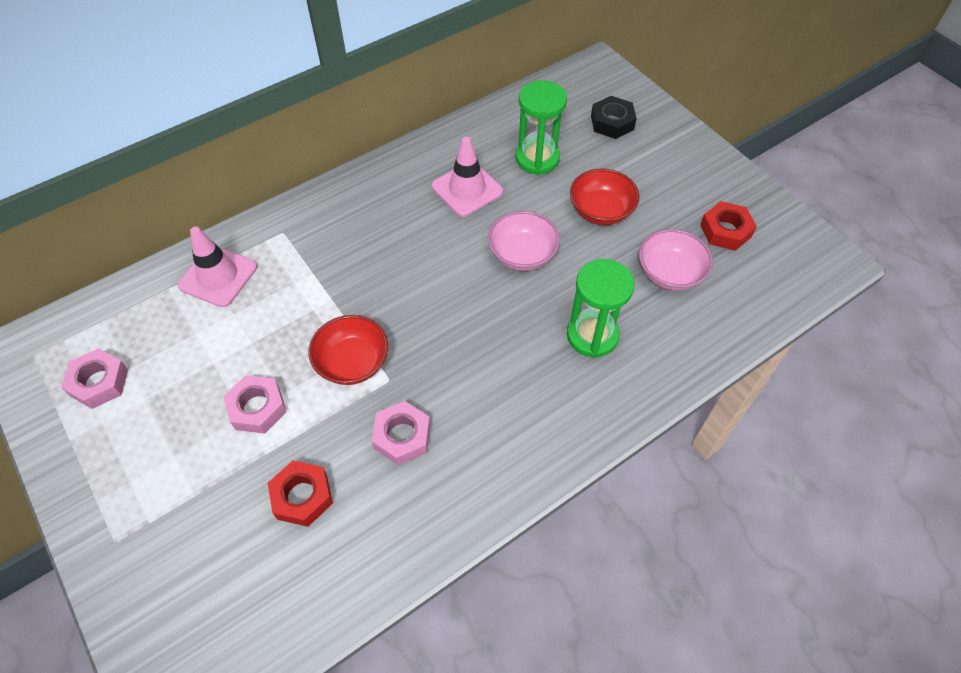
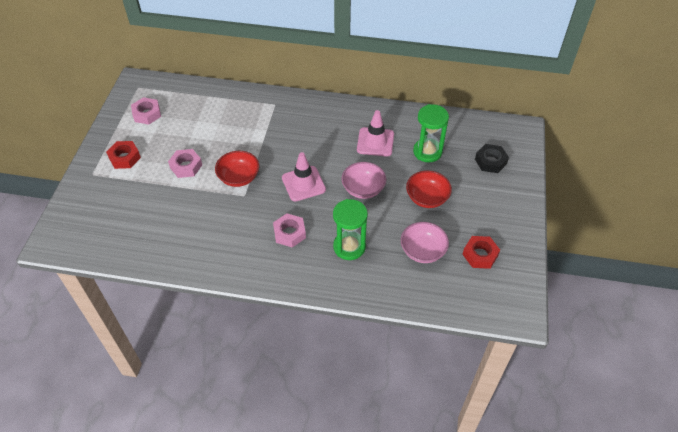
camera: 45 degrees right, 5 degrees down
(218, 276) = (230, 104): pink traffic cone -> pink traffic cone (303, 184)
(302, 496) = (163, 211): red nut -> red nut (124, 158)
(402, 436) = (223, 220): pink nut -> pink nut (289, 233)

